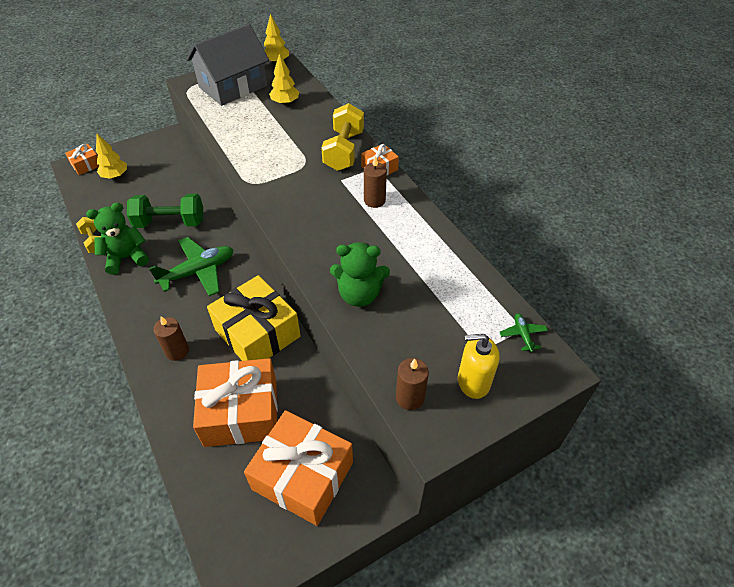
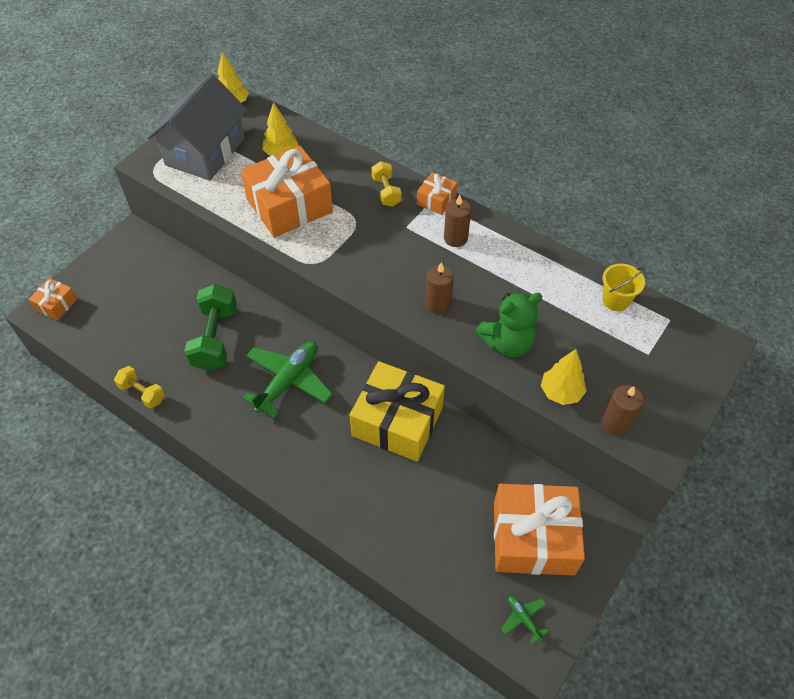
camera: 25 degrees left, 5 degrees up
(115, 176) = (105, 306): yellow tree -> yellow tree (561, 392)
(126, 258) = (195, 397): green teddy bear -> none
(170, 223) = (215, 338): green dumbbell -> green dumbbell turned 60 degrees counterclockwise
(177, 351) = (328, 474): brown candle -> brown candle (438, 304)
(241, 412) = (436, 506): orange gift -> orange gift (289, 205)
(344, 151) = (386, 192): yellow dumbbell -> yellow dumbbell, size x0.57
(473, 381) = (659, 386): yellow soap dispenser -> none
(481, 294) = (616, 300): none -> yellow bucket
(522, 335) = (673, 325): green plane -> green plane (523, 618)

